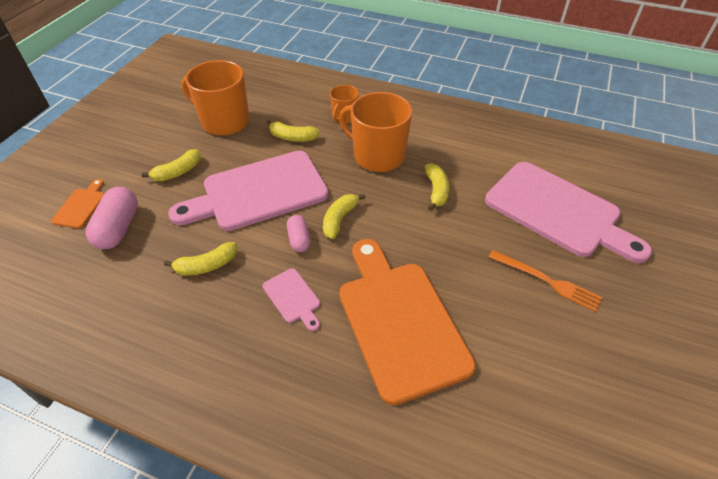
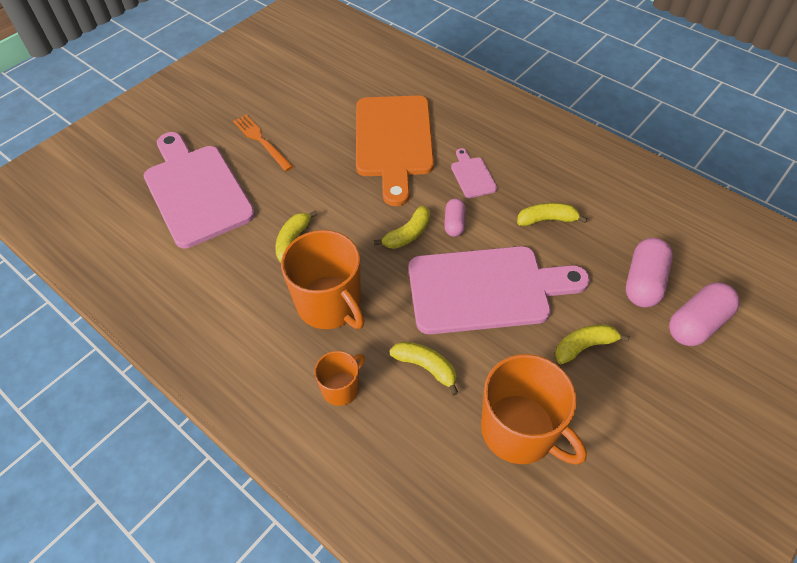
camera: 160 degrees left, 5 degrees up
(81, 206) = (697, 324): orange cutting board -> pink capsule

